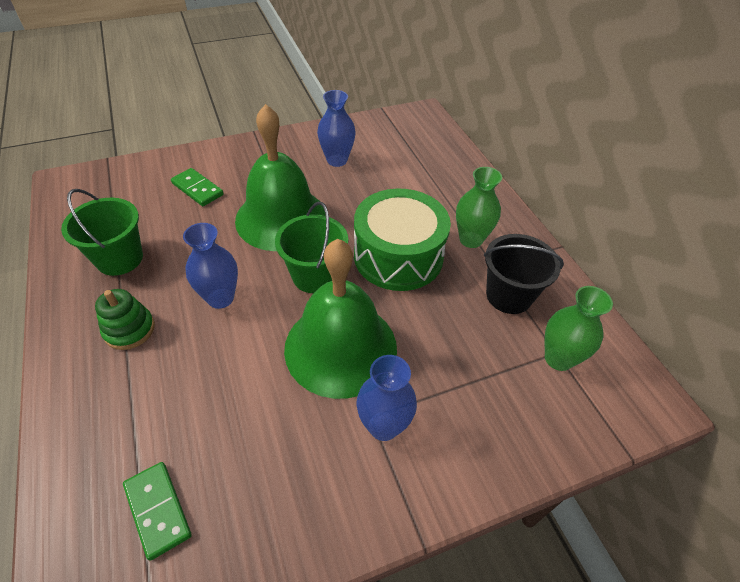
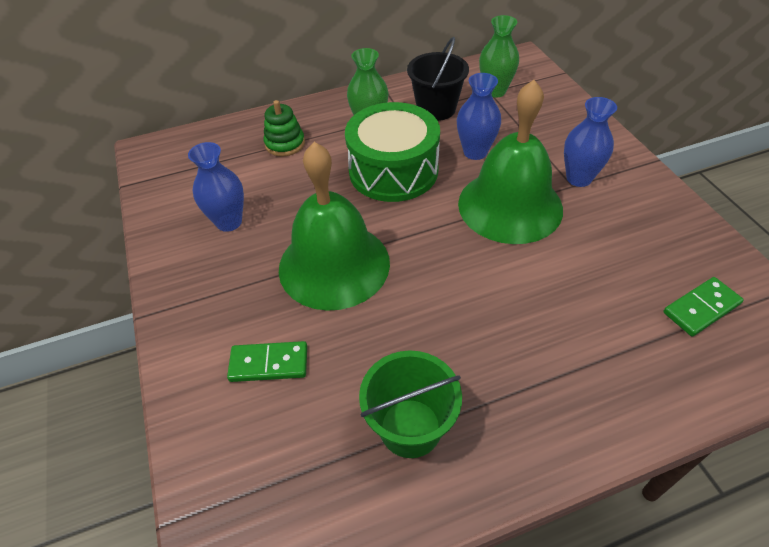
camera: 85 degrees left, 0 degrees up
(129, 329) = (523, 382): green stacking toy -> green stacking toy (285, 144)
(197, 189) = (269, 364): green domino -> green domino turned 45 degrees clockwise
(220, 298) = (464, 303): blue vase -> blue vase (475, 152)
(314, 276) = (424, 229): green bucket -> none

